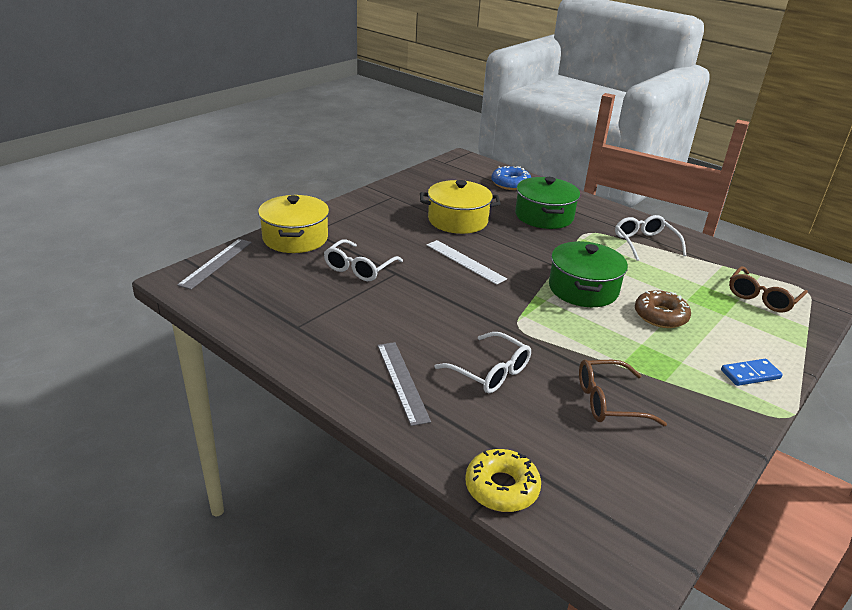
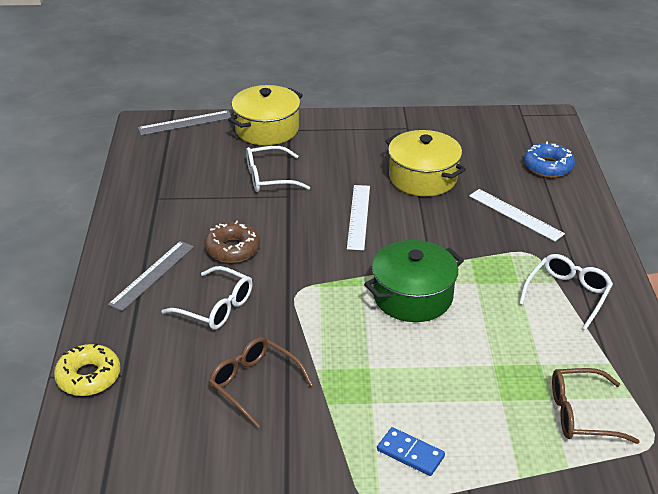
camera: 50 degrees right, 5 degrees up
(490, 372) = (216, 307): white glasses -> white glasses turned 60 degrees counterclockwise
(544, 216) = (515, 214): green pot -> white ruler
(660, 316) = (435, 360): brown donut -> brown donut (232, 249)

